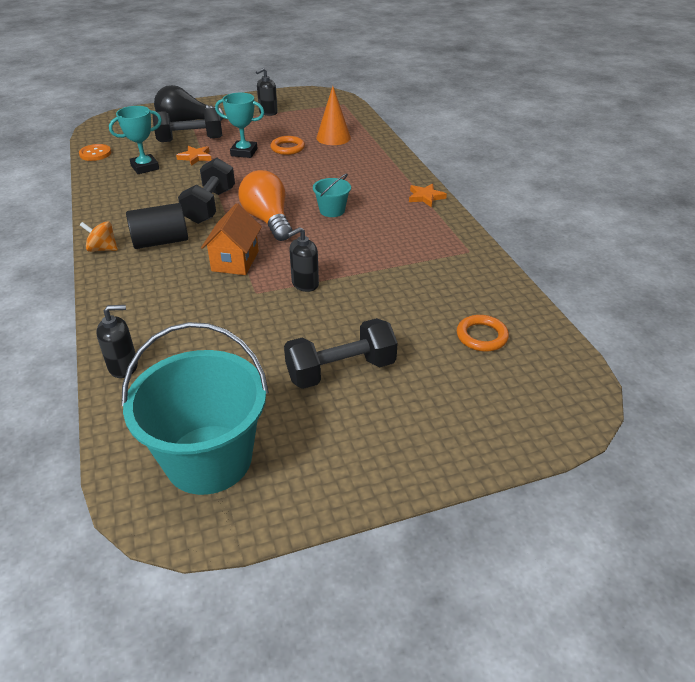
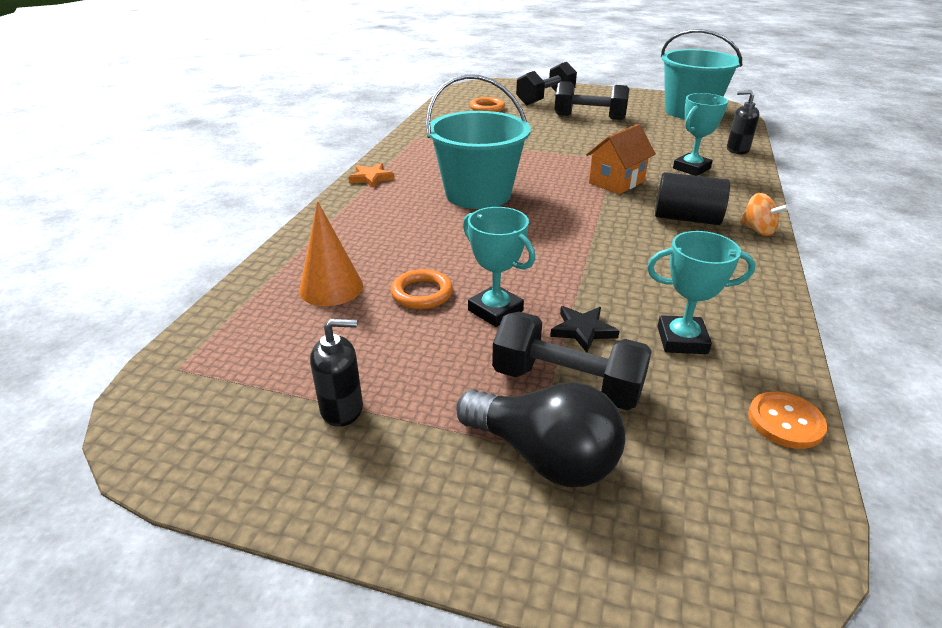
camera: 145 degrees left, 5 degrees down
(171, 307) = (691, 168): none -> turquoise trophy
(195, 157) = (583, 330): orange star -> black star
(210, 206) = (609, 240): black dumbbell -> black dumbbell (545, 99)
(268, 220) = (554, 205): orange light bulb -> none
(305, 284) = (569, 154): black soap dispenser -> none
(332, 210) = (478, 194): turquoise bucket -> turquoise bucket, size x2.18

